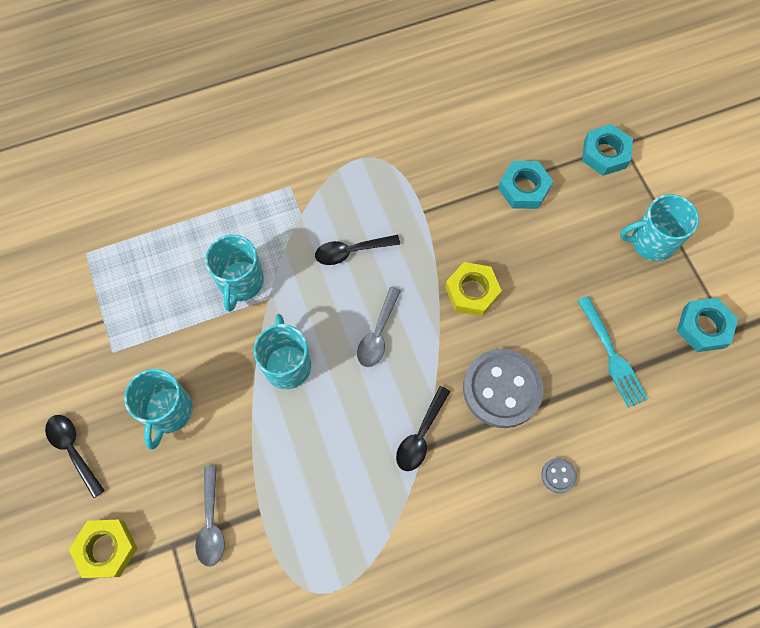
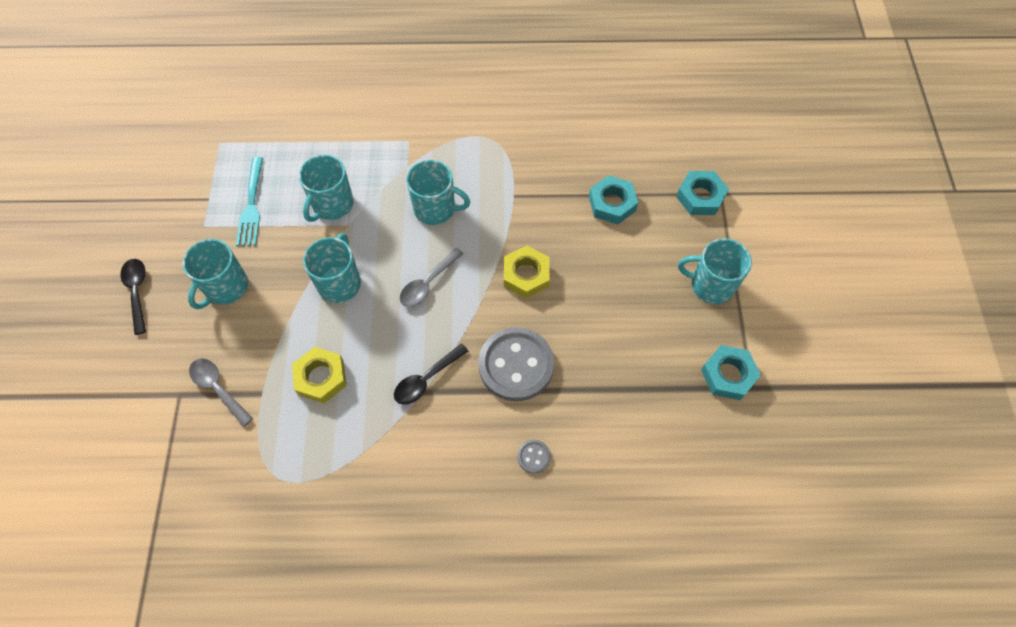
camera: 20 degrees right, 5 degrees down
(106, 549) = (126, 379): yellow nut -> yellow nut (321, 377)
(211, 523) = (218, 388): grey spoon -> grey spoon turned 120 degrees clockwise
(351, 251) = (436, 209): black spoon -> turquoise mug
(612, 355) = (630, 371): turquoise fork -> turquoise fork (251, 205)

